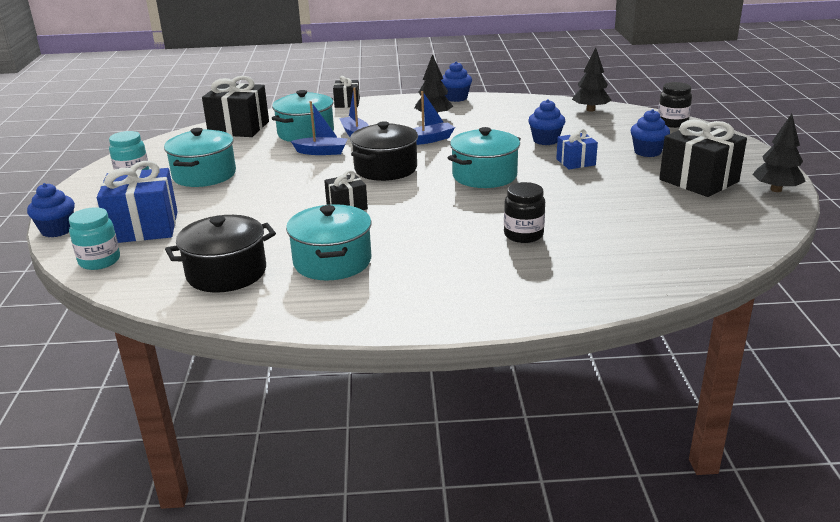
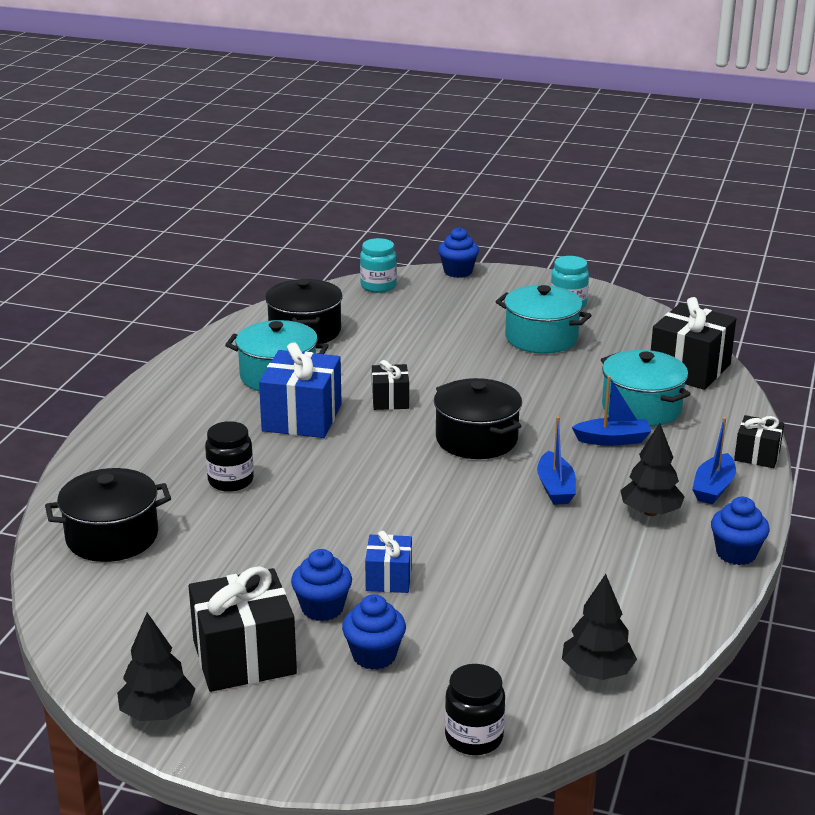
camera: 110 degrees right, 0 degrees up
(144, 227) = (430, 304): blue gift -> blue gift (302, 418)
(322, 152) = (563, 409): blue boat -> blue boat (713, 488)
(484, 176) = (401, 498): turquoise pot -> none
(545, 140) = (486, 580): blue cupcake -> blue cupcake (322, 608)
(647, 257) = (112, 537): none -> black pot

